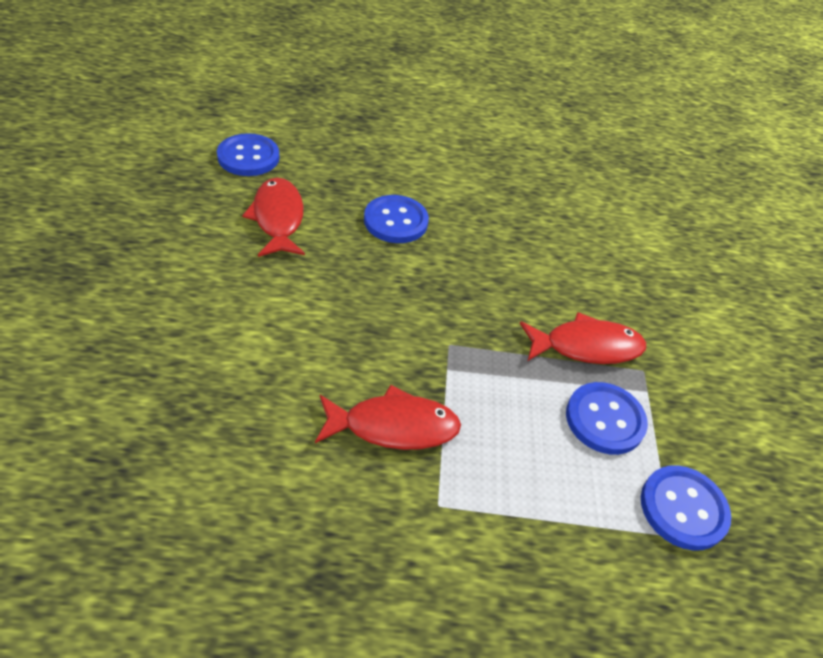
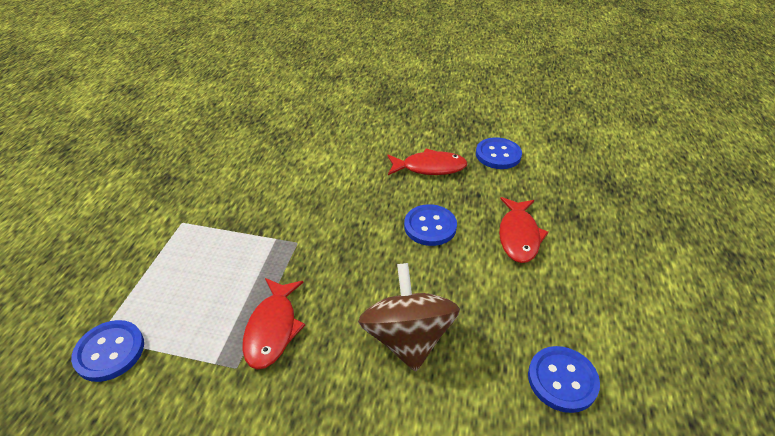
camera: 105 degrees right, 5 degrees down
(394, 426) = (240, 209): red fish -> red fish (519, 236)
(555, 240) = (407, 338): none -> brown spinning top
(604, 419) = (201, 322): blue button -> blue button (562, 380)

